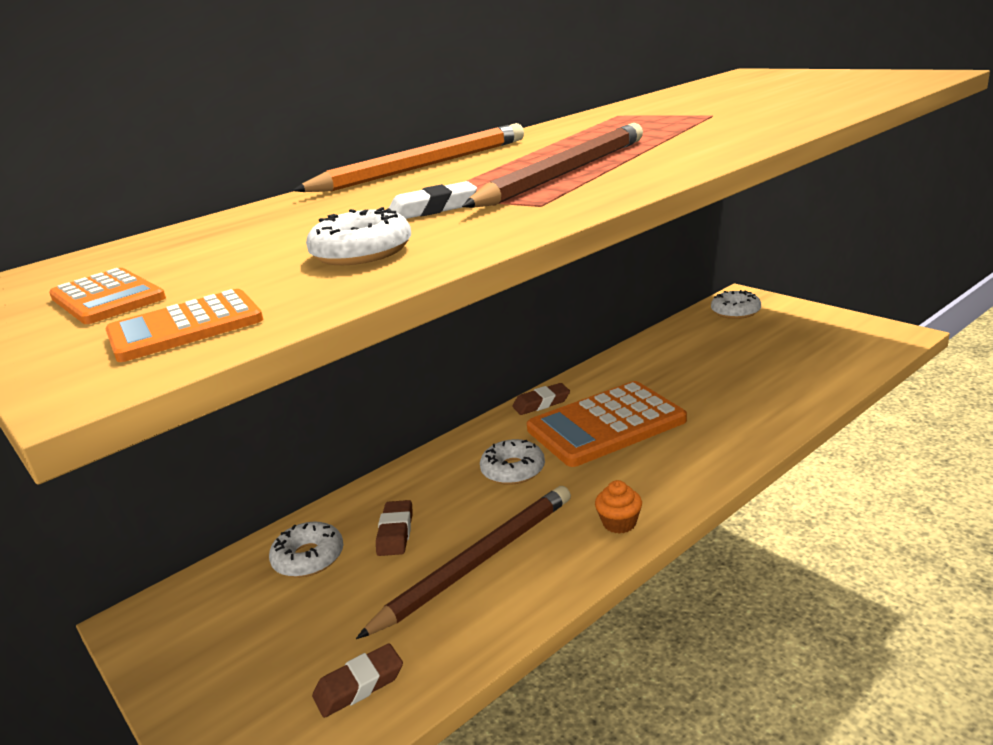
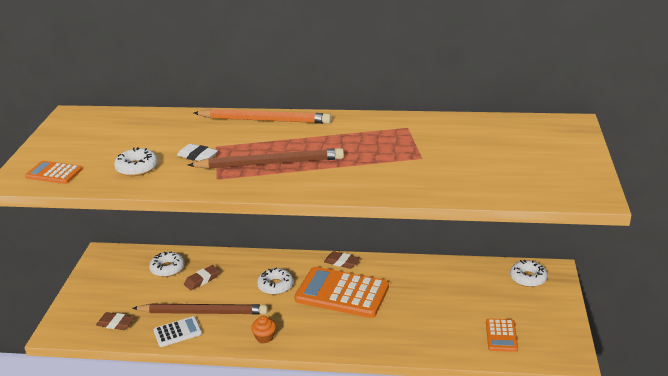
camera: 45 degrees right, 5 degrees up
(107, 298) = (69, 144): orange calculator -> orange calculator (501, 335)
(490, 611) = (177, 332): none -> white calculator

